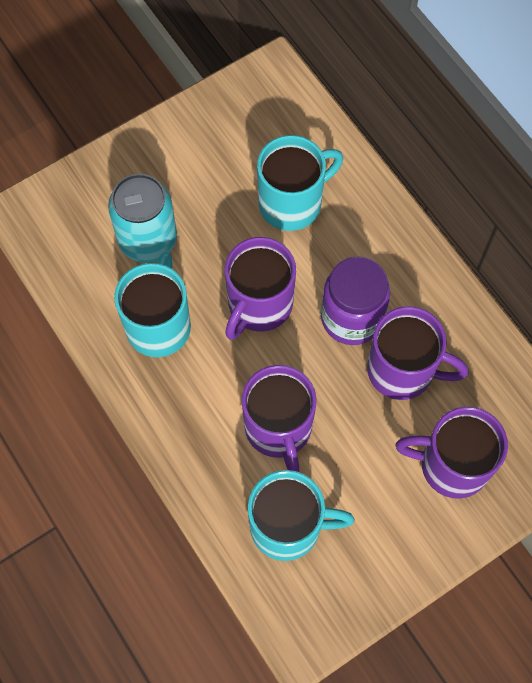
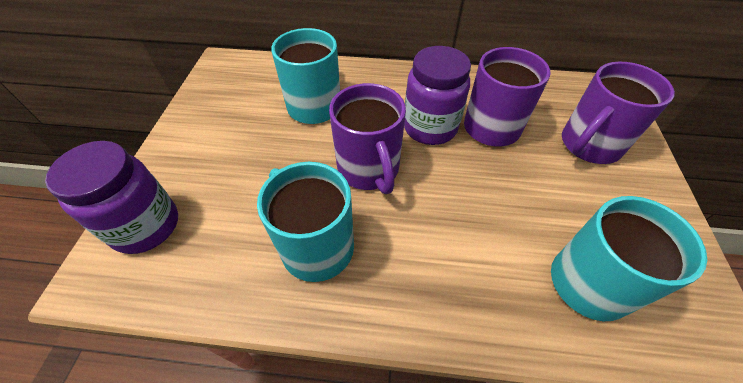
camera: 50 degrees left, 15 degrees down
(79, 202) = (146, 226): none -> purple jar
(147, 239) = (237, 201): turquoise can -> none
(279, 429) = (487, 225): purple mug -> none

